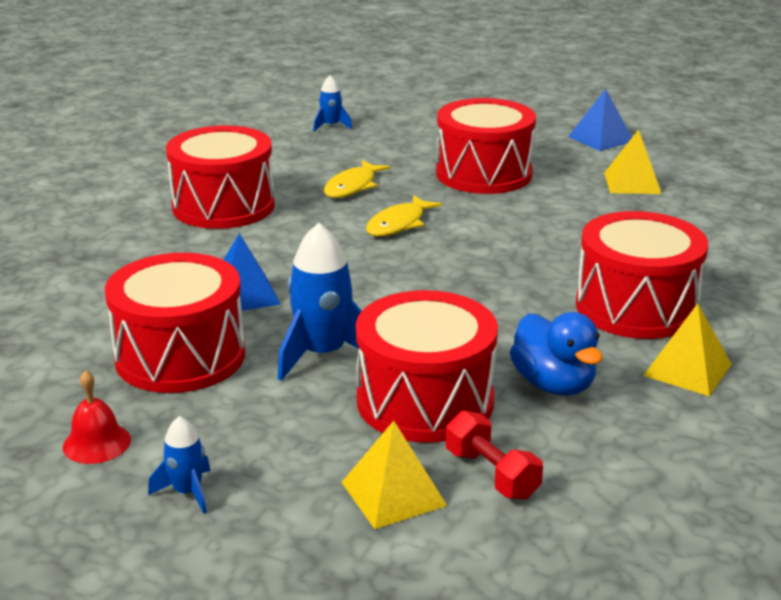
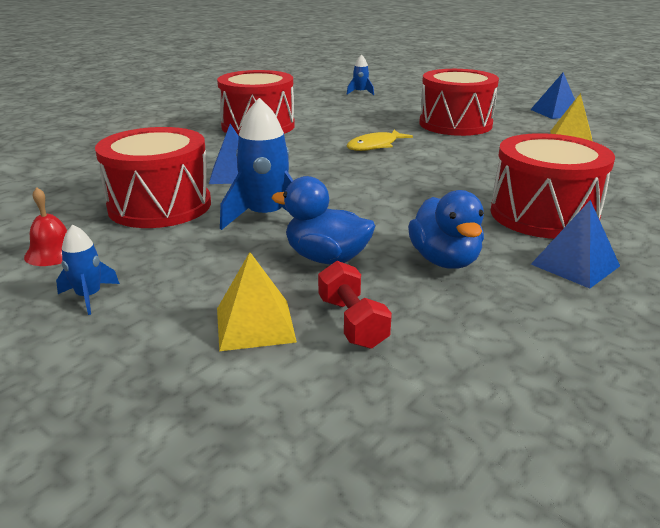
camera: 15 degrees right, 0 degrees up
(352, 186) = (354, 123): yellow fish -> none
(425, 401) = (326, 258): red drum -> blue duck
(687, 369) = (575, 265): yellow pyramid -> blue pyramid

